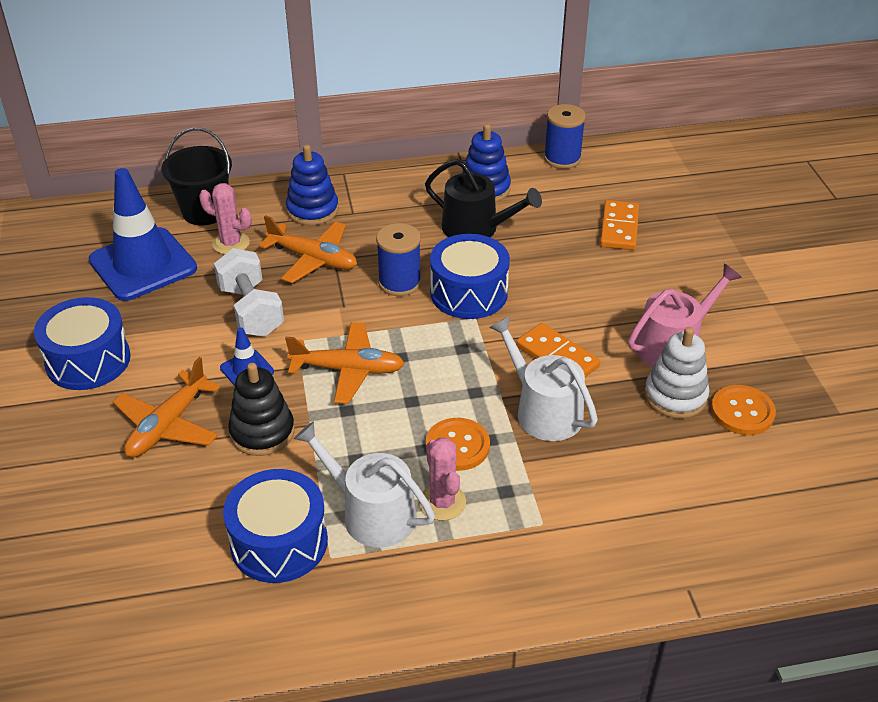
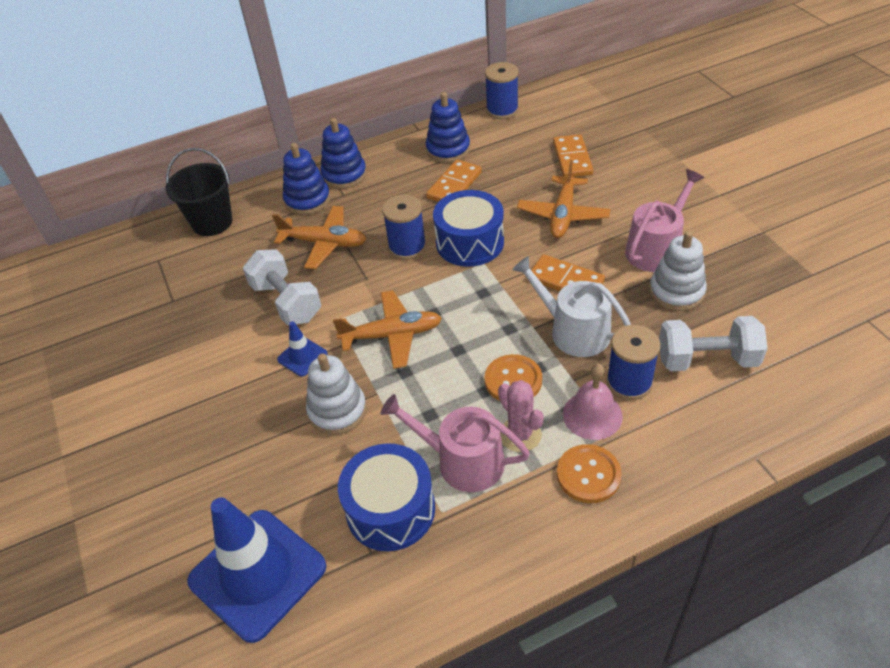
camera: 10 degrees left, 5 degrees up
(88, 360) = (154, 383): blue drum -> none
(143, 264) = (173, 282): blue traffic cone -> blue traffic cone (257, 574)
(168, 425) = (249, 426): orange plane -> orange plane (563, 215)
(231, 243) = (246, 245): pink cactus -> none
(262, 432) = (337, 411): black stacking toy -> white stacking toy
(361, 192) = (344, 175): none -> blue stacking toy
(371, 513) = (462, 461): white watering can -> pink watering can
(476, 228) = (454, 185): black watering can -> orange domino
(528, 501) = (592, 415): none -> pink bell
(582, 478) = (629, 382): none -> blue spool
(678, 475) = (707, 359): none -> white dumbbell
(742, 412) = (735, 292): orange button -> orange button (588, 475)

